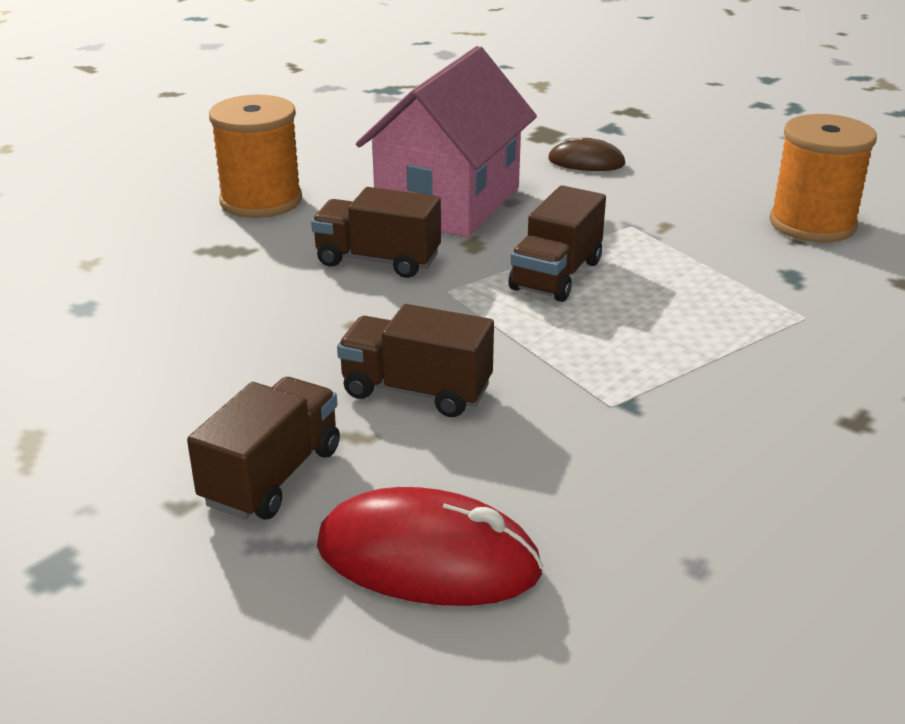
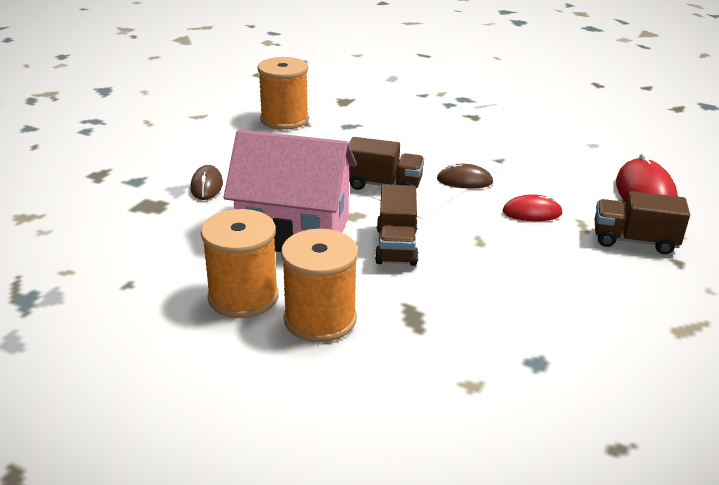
camera: 105 degrees left, 0 degrees up
(328, 169) = (243, 297): none -> orange spool
(416, 391) = (532, 213): brown truck -> red mouse
(551, 348) = (464, 181): none -> brown mouse

